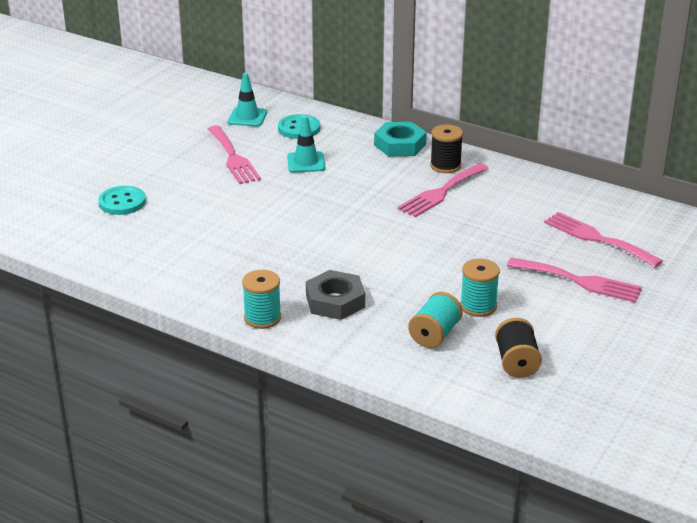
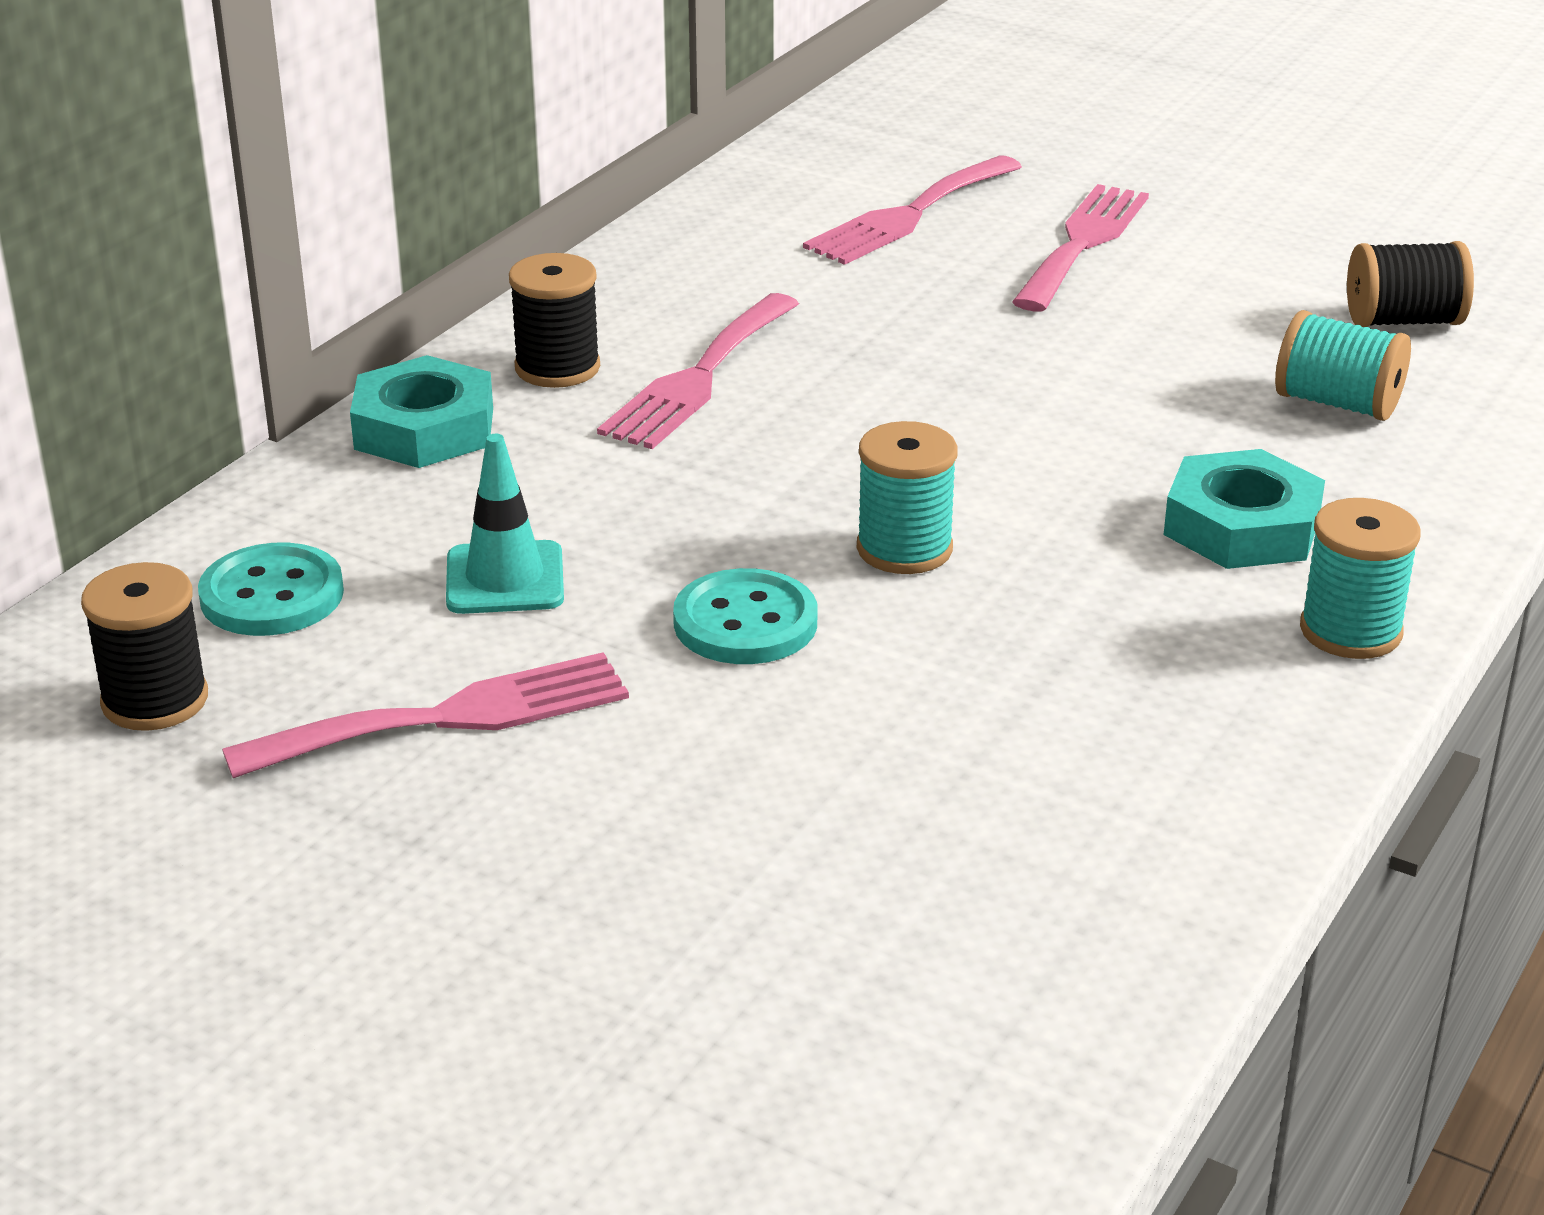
camera: 90 degrees left, 0 degrees up
(122, 202) = (742, 947): turquoise button -> turquoise button (745, 622)
(247, 117) = (155, 700): turquoise traffic cone -> black spool
(335, 301) = (1241, 526): grey nut -> turquoise nut
(441, 192) = (698, 378): pink fork -> pink fork turned 75 degrees clockwise
(478, 306) = (1210, 351): turquoise spool -> turquoise spool (904, 549)

